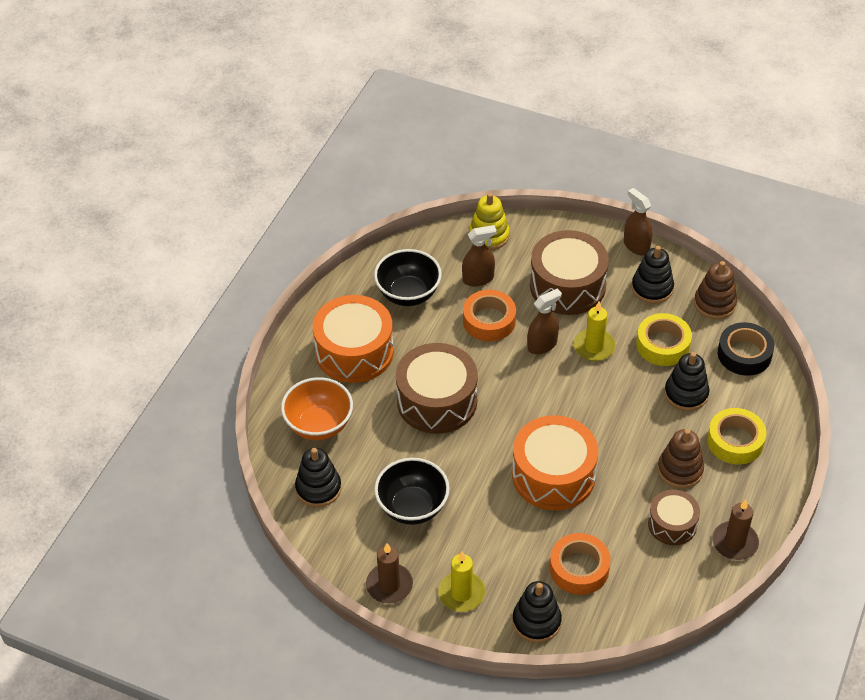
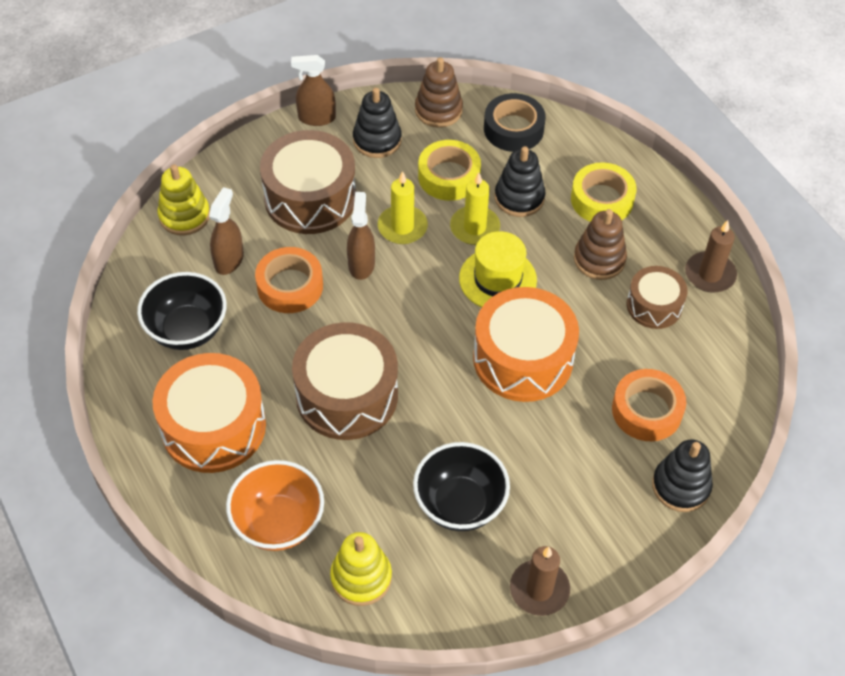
camera: 55 degrees left, 5 degrees up
(318, 488) = (361, 577): black stacking toy -> yellow stacking toy
(461, 593) = (599, 529): yellow candle -> yellow candle (474, 228)
(604, 423) = (497, 279): none -> yellow hat

